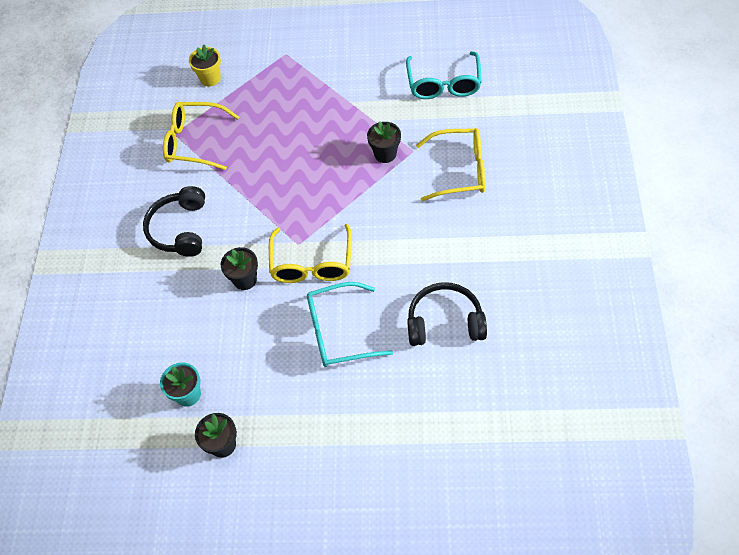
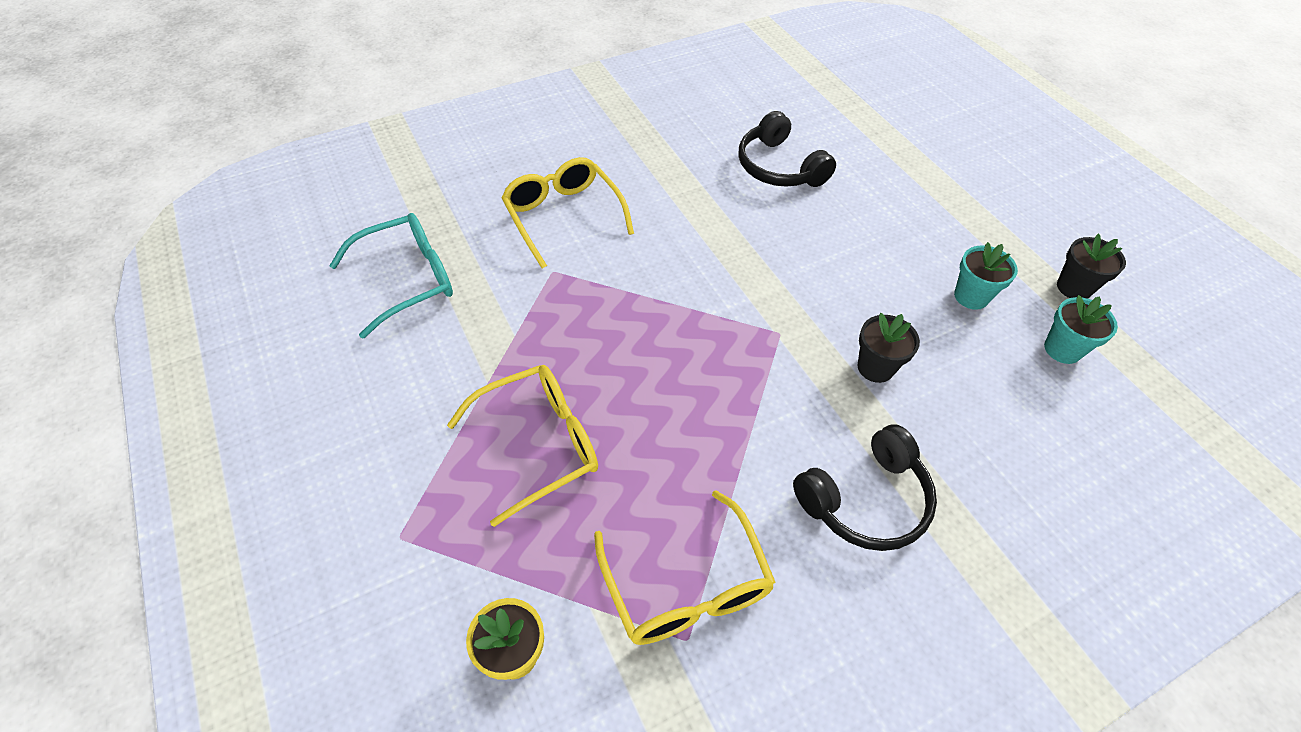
camera: 125 degrees left, 5 degrees down
(257, 370) = (971, 296): none -> turquoise flower pot
(312, 264) = (797, 305): yellow glasses -> yellow glasses (539, 444)
(338, 332) = (862, 244): turquoise glasses -> none
(385, 154) = (574, 298): black flower pot -> none

